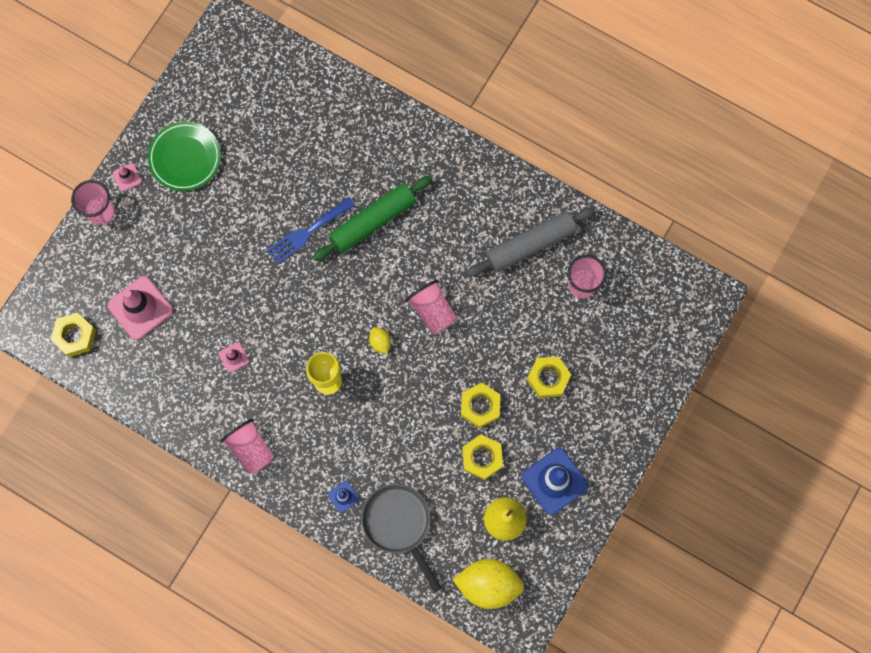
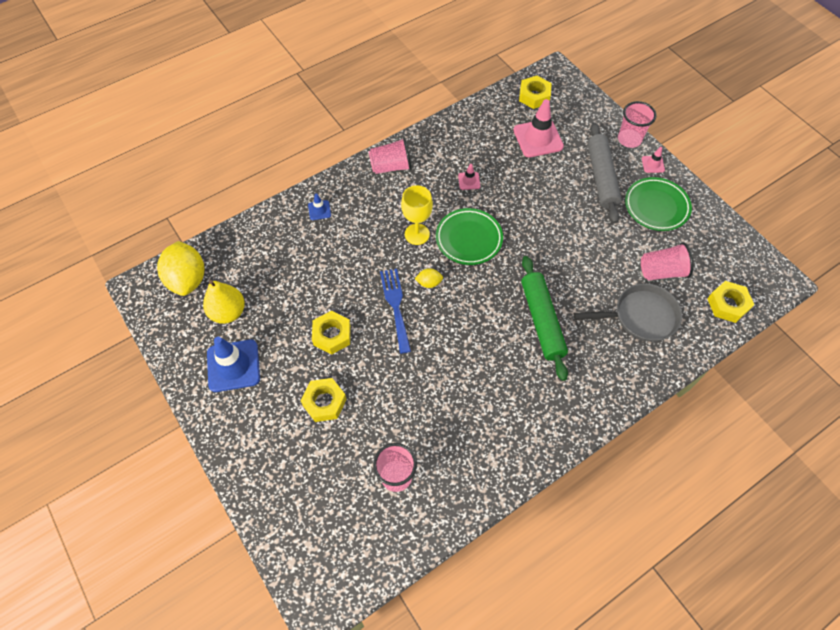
camera: 115 degrees right, 15 degrees down
(307, 232) = (553, 267): blue fork -> blue fork (395, 306)
(310, 326) = (469, 239): none -> green plate
(399, 524) = (275, 238): grey pan -> grey pan (640, 316)
(432, 311) = (436, 333): pink cup -> pink cup (661, 271)
(482, 458) = (288, 318): yellow nut -> yellow nut (727, 304)
(488, 584) = (187, 279): yellow lemon -> yellow lemon turned 45 degrees counterclockwise
(530, 245) = (459, 446): grey rolling pin -> grey rolling pin (601, 177)

